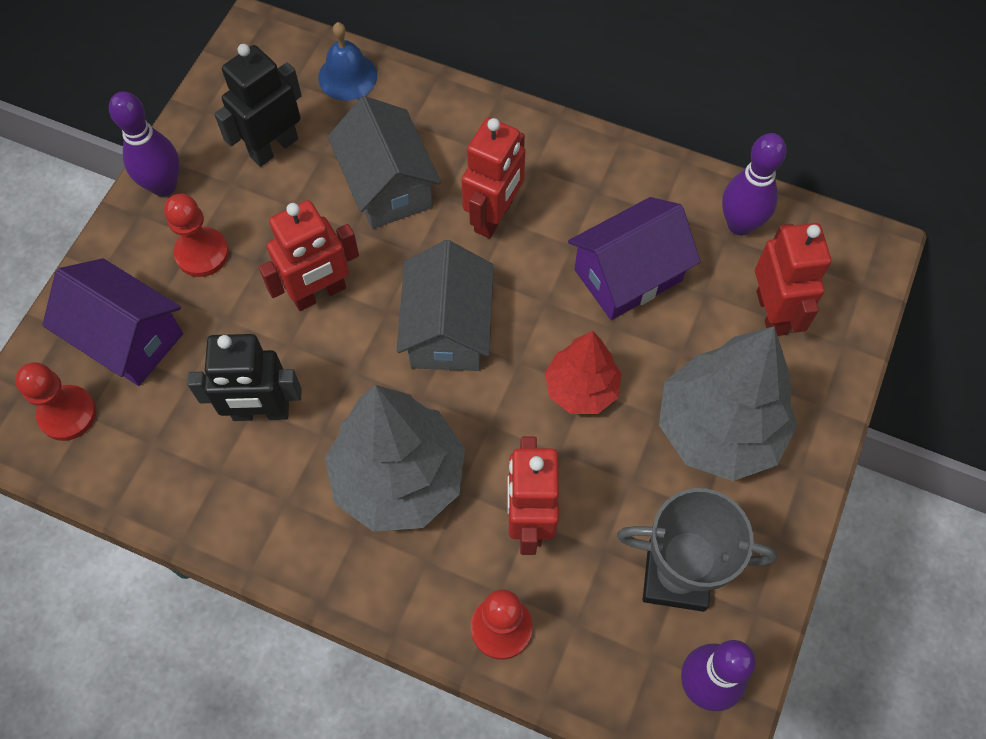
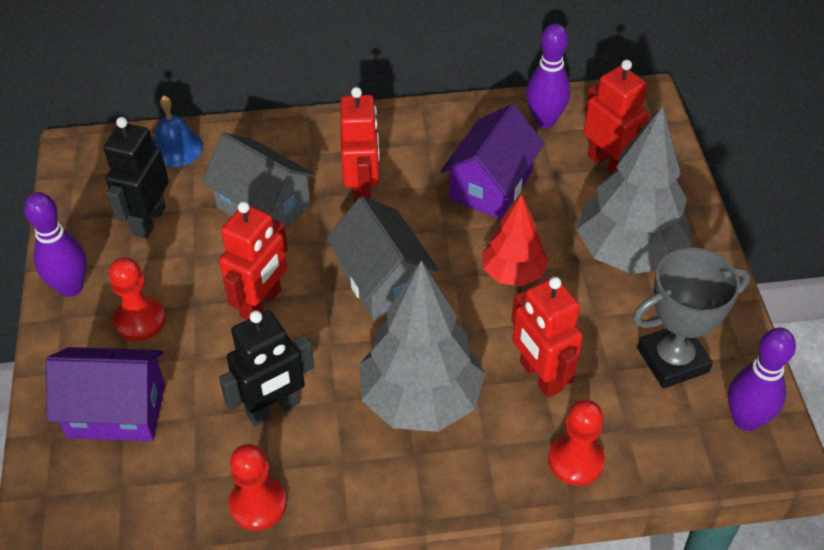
camera: 30 degrees left, 15 degrees down
(67, 414) = (101, 493): red pawn -> red pawn (258, 504)

